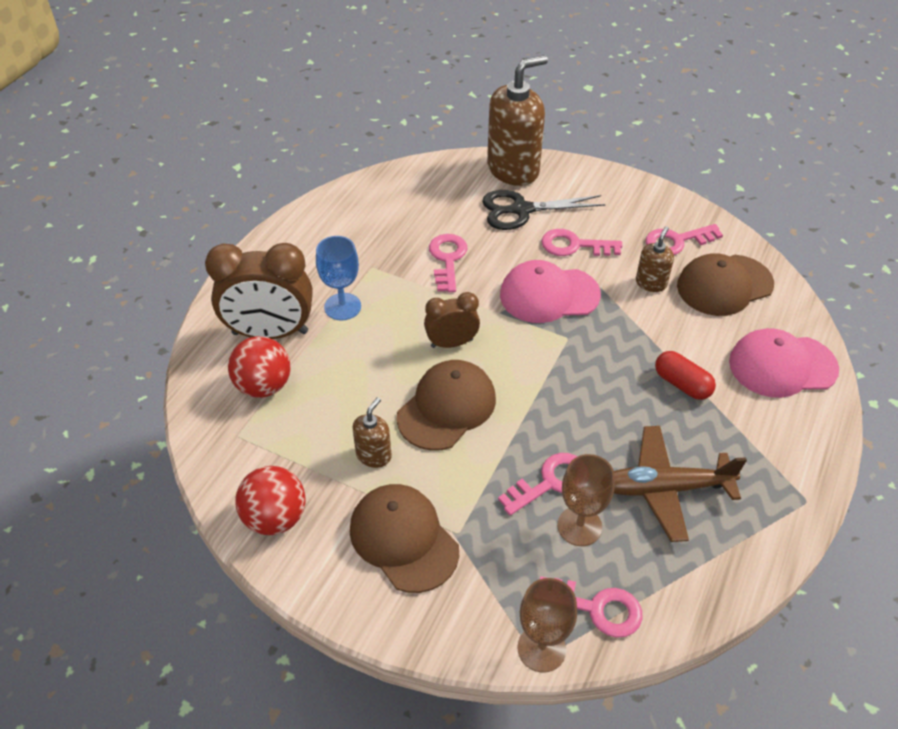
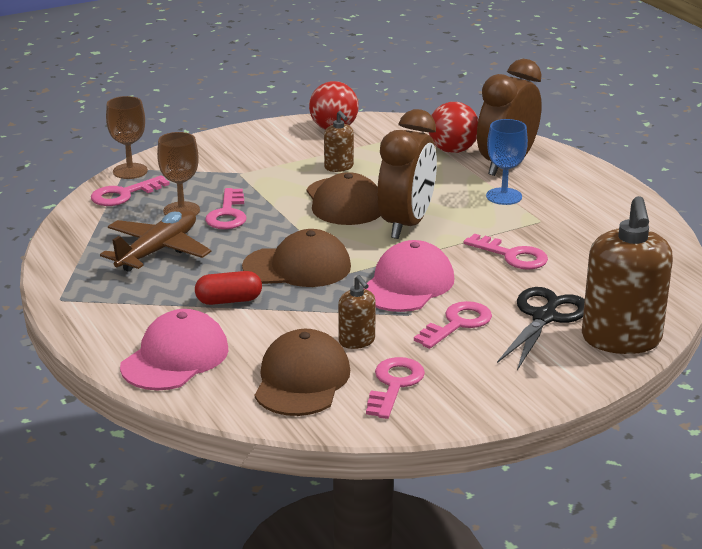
camera: 125 degrees right, 20 degrees down
(403, 539) = (261, 157): brown cap -> brown cap (297, 267)
(451, 343) = (406, 224): brown clock -> brown clock, size x1.77

